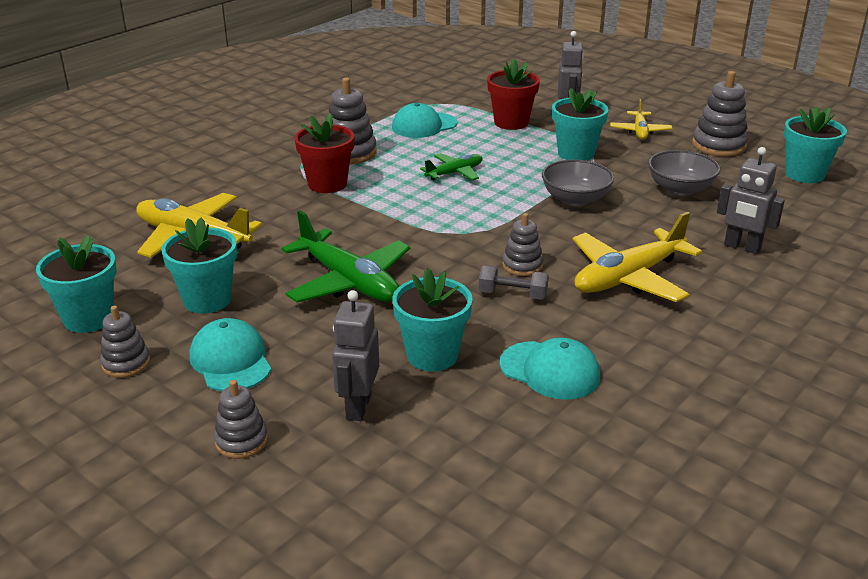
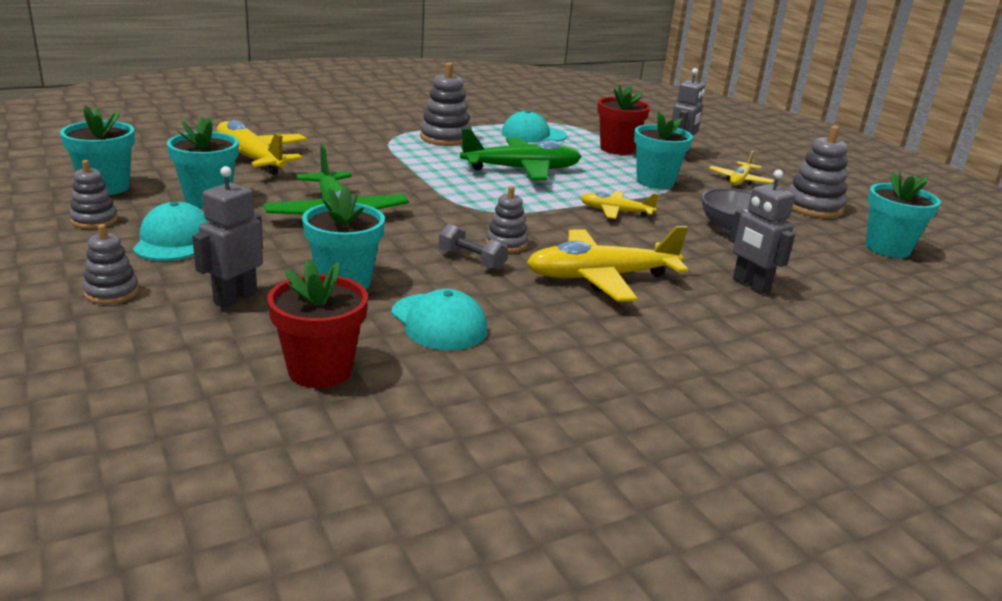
camera: 20 degrees right, 5 degrees down
(327, 184) = (401, 152): red flower pot -> red flower pot (320, 370)
(455, 173) = (522, 170): green plane -> green plane, size x1.80
(575, 199) = (615, 212): grey bowl -> yellow plane

